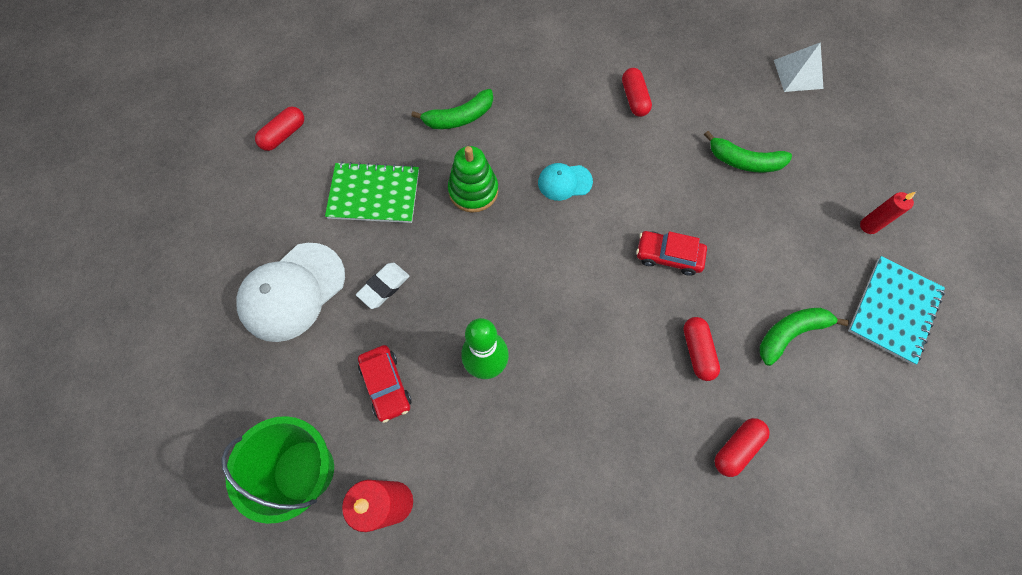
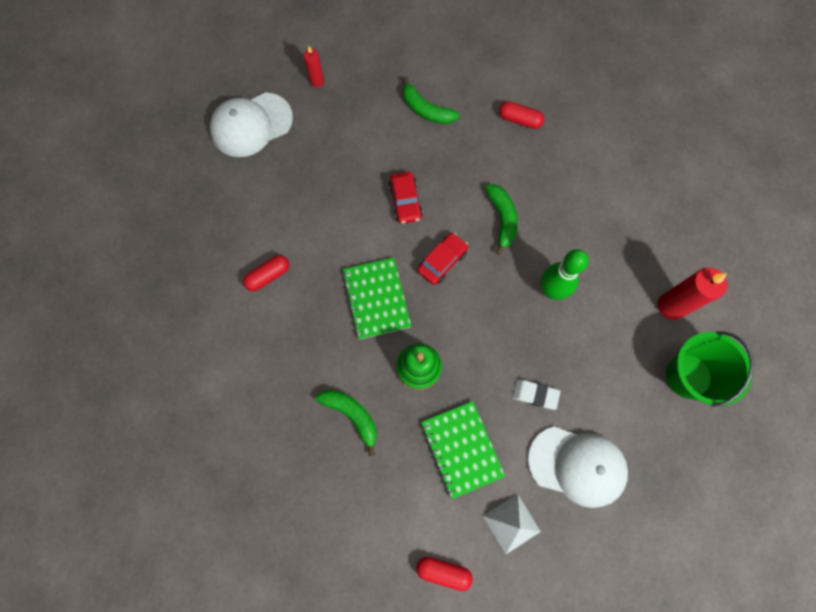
camera: 115 degrees left, 5 degrees up
(386, 385) = (603, 352): red car -> red car (442, 261)
(564, 182) = (376, 299): turquoise cap -> green notebook
(697, 351) = (468, 160): red capsule -> none
(744, 161) = (296, 175): green banana -> green banana (502, 219)
(798, 74) = (189, 159): white pyramid -> white pyramid (511, 523)
(825, 140) = (251, 125): none -> white cap
(893, 310) = (377, 55): turquoise notebook -> none

